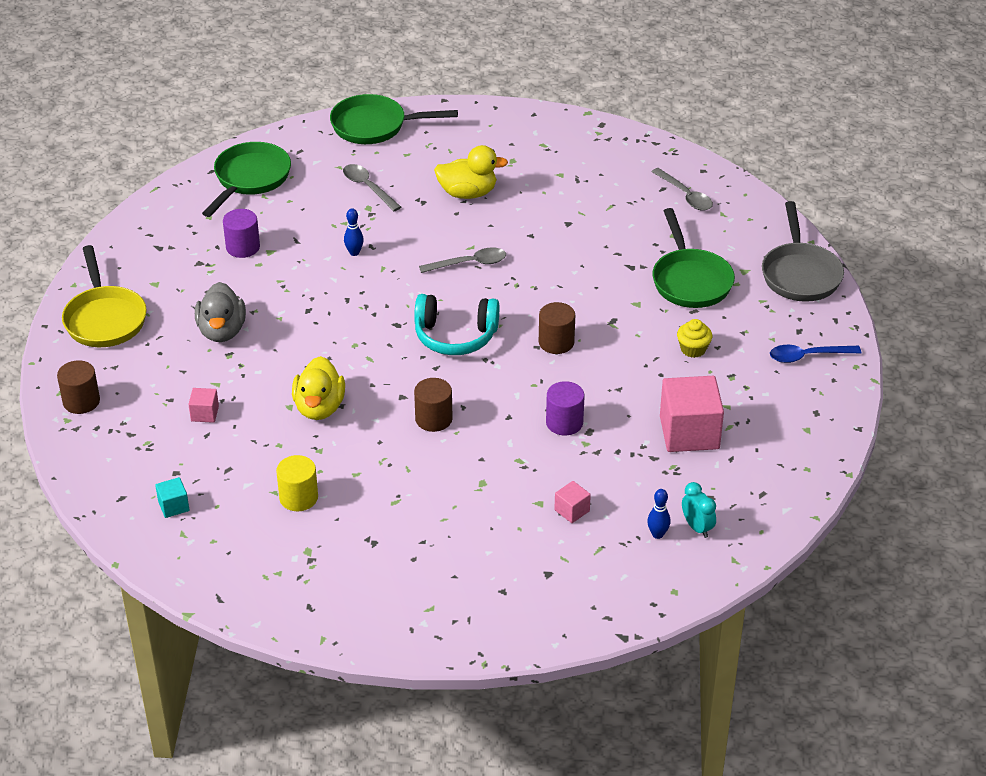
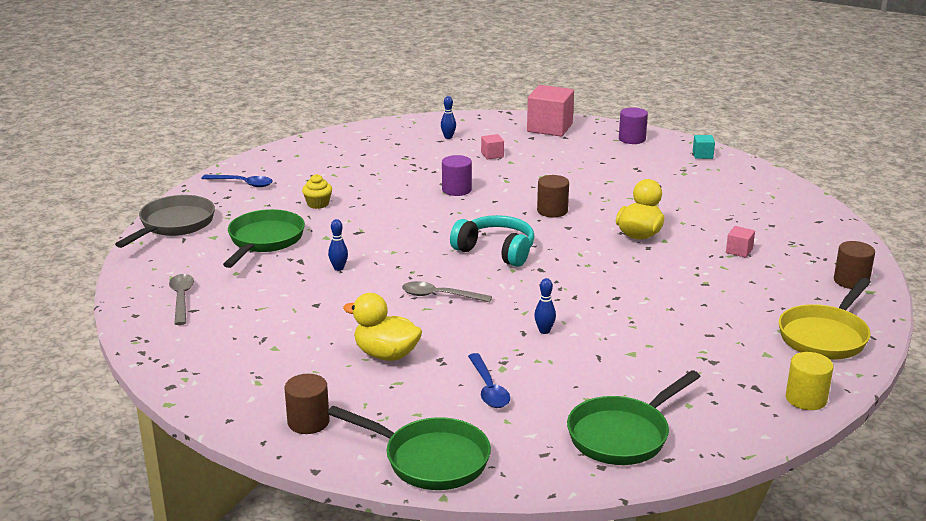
camera: 155 degrees left, 15 degrees down
(104, 318) = (825, 336): yellow pan -> yellow pan turned 150 degrees counterclockwise
(173, 506) = (777, 209): turquoise cube -> turquoise cube (702, 155)
(222, 331) = (706, 300): grey duck -> none
(243, 247) = (660, 364): purple cylinder -> purple cylinder (632, 139)
(298, 497) = (679, 195): yellow cylinder -> yellow cylinder (806, 399)
(368, 187) = (488, 389): grey spoon -> blue spoon
(556, 342) = (417, 230): brown cylinder -> brown cylinder (308, 422)
(586, 268) = (338, 268): none -> blue bowling pin
(689, 433) = (375, 169): pink cube -> pink cube (549, 128)
(697, 527) = (421, 135): turquoise clock -> none

